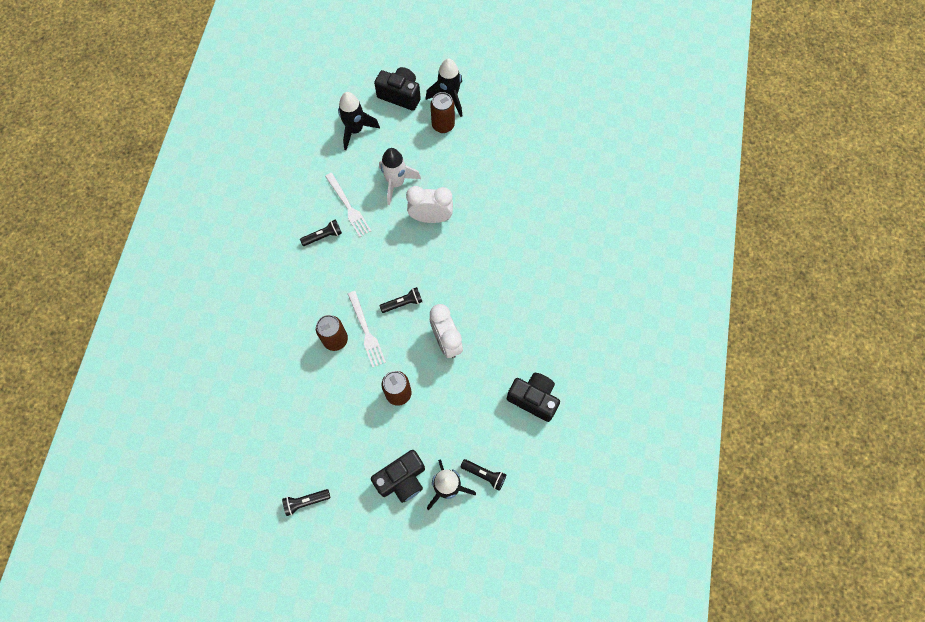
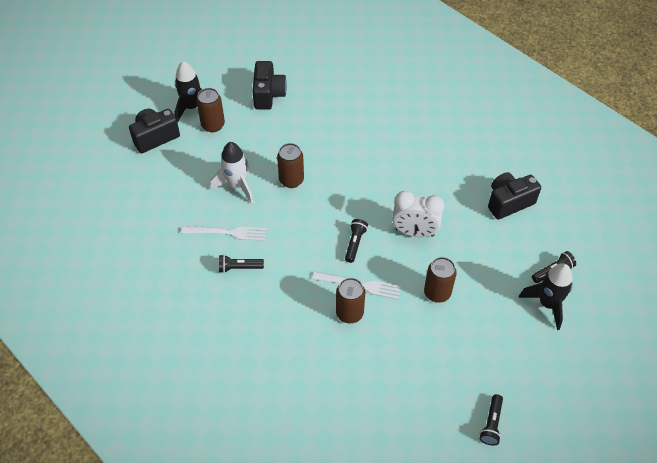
camera: 55 degrees left, 15 degrees down
(323, 236) = (239, 267): black flashlight -> black flashlight turned 105 degrees counterclockwise
(355, 130) = (157, 186): black rocket -> none
(402, 479) = (519, 334): black camera -> black camera (268, 94)
(431, 217) = (291, 180): white clock -> brown can

